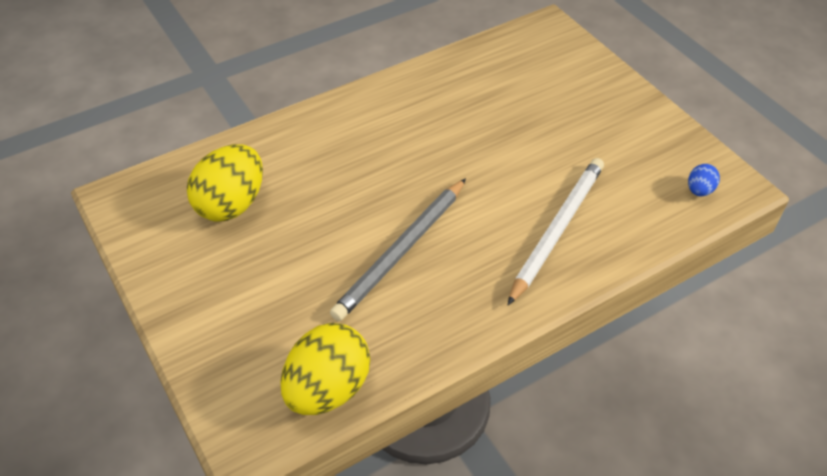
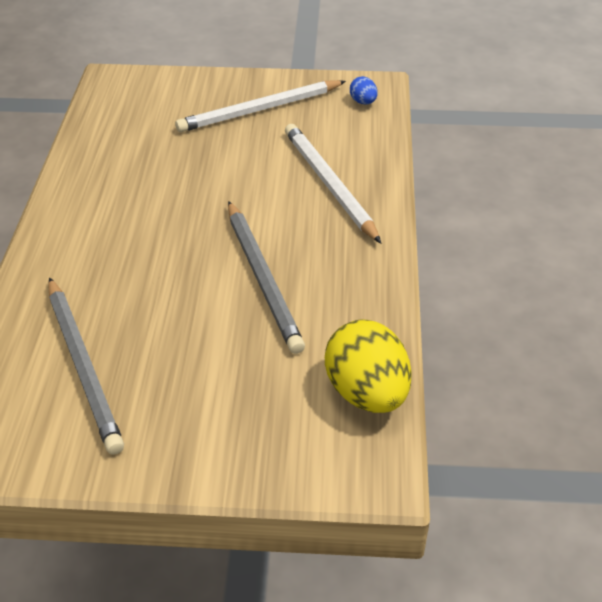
camera: 55 degrees left, 5 degrees down
(231, 204) = (83, 366): yellow egg -> grey pencil
(608, 131) = (260, 110): none -> white pencil

